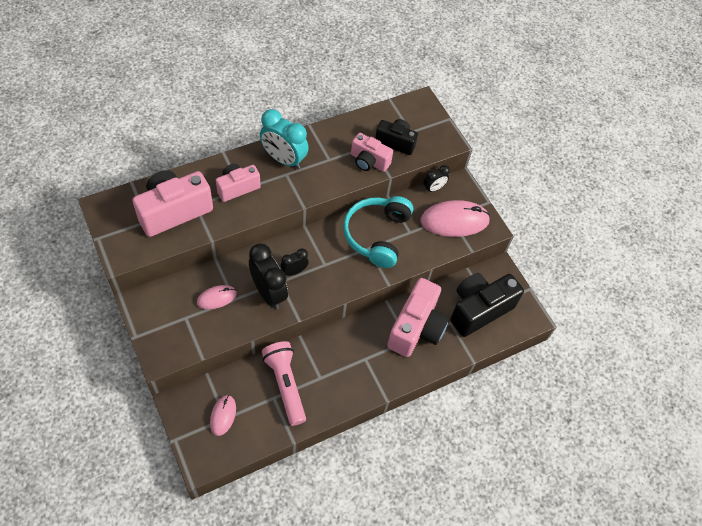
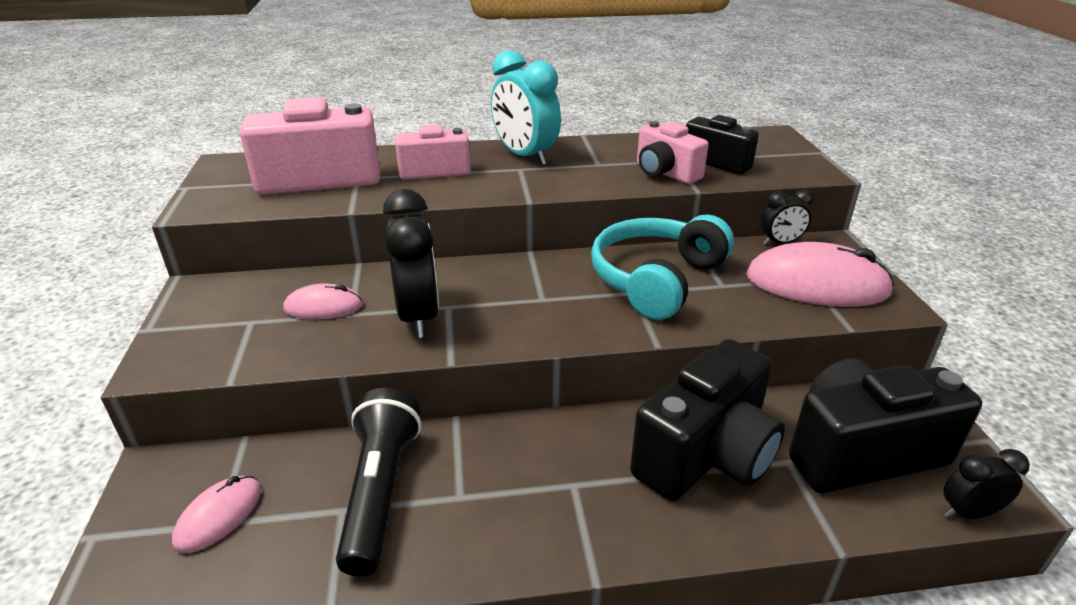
camera: 25 degrees right, 25 degrees down
(285, 385) = (380, 492): pink flashlight -> black flashlight
(294, 271) = (481, 298): black clock -> black clock (968, 512)
(416, 328) = (706, 455): pink camera -> black camera

